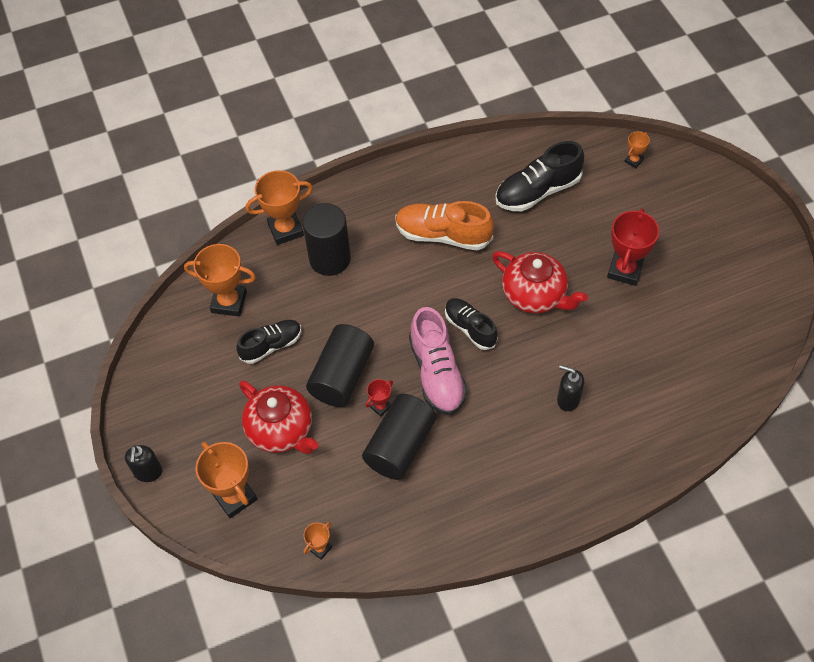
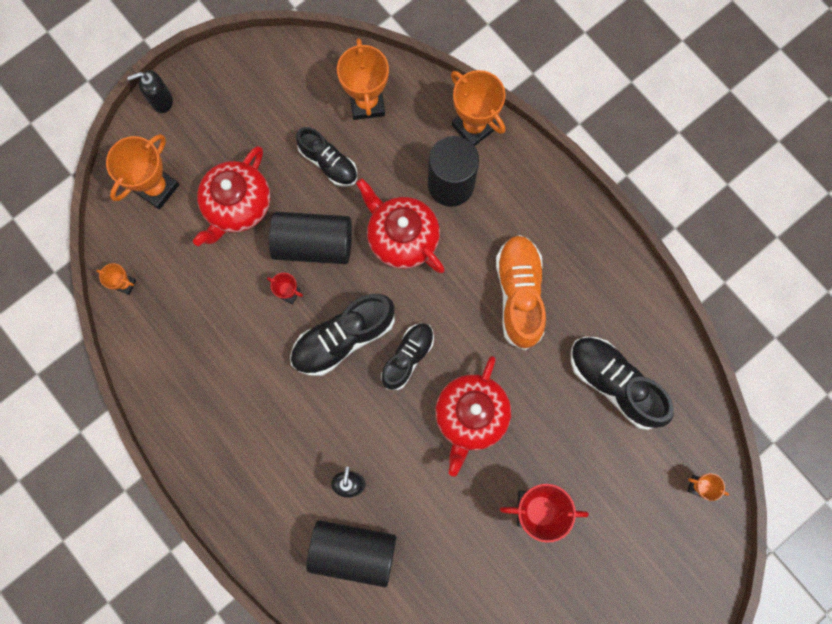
camera: 70 degrees right, 20 degrees up
(362, 306) = (402, 237): none -> red teapot
(400, 446) = (251, 326): black cylinder -> black cylinder (353, 551)
(437, 373) = (343, 338): pink shoe -> black shoe

